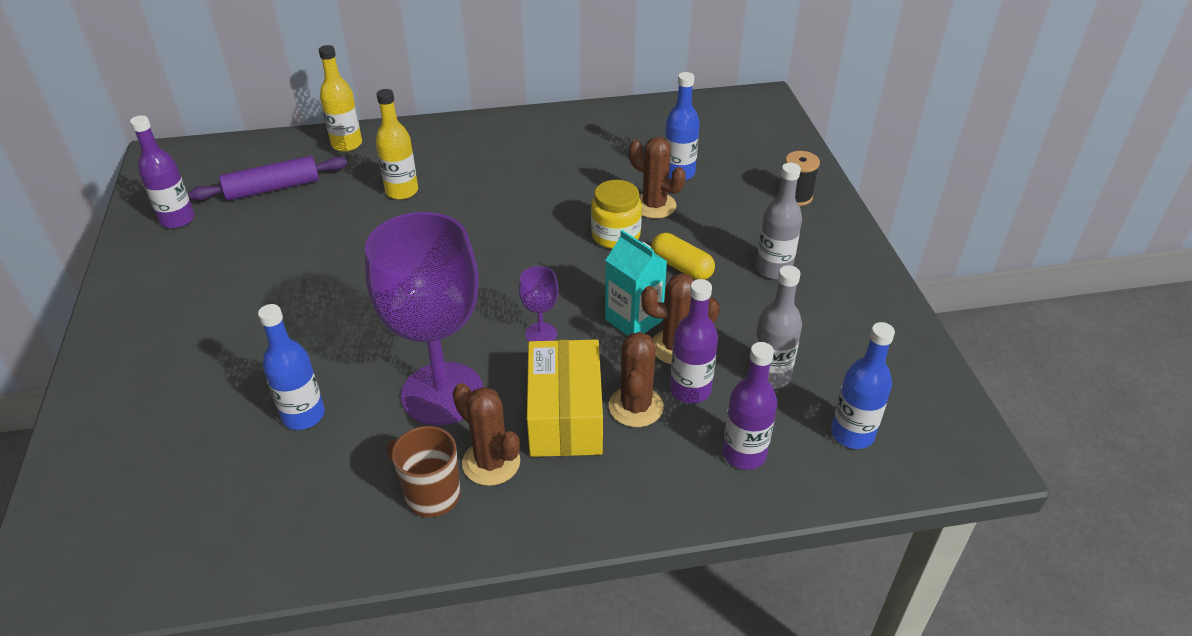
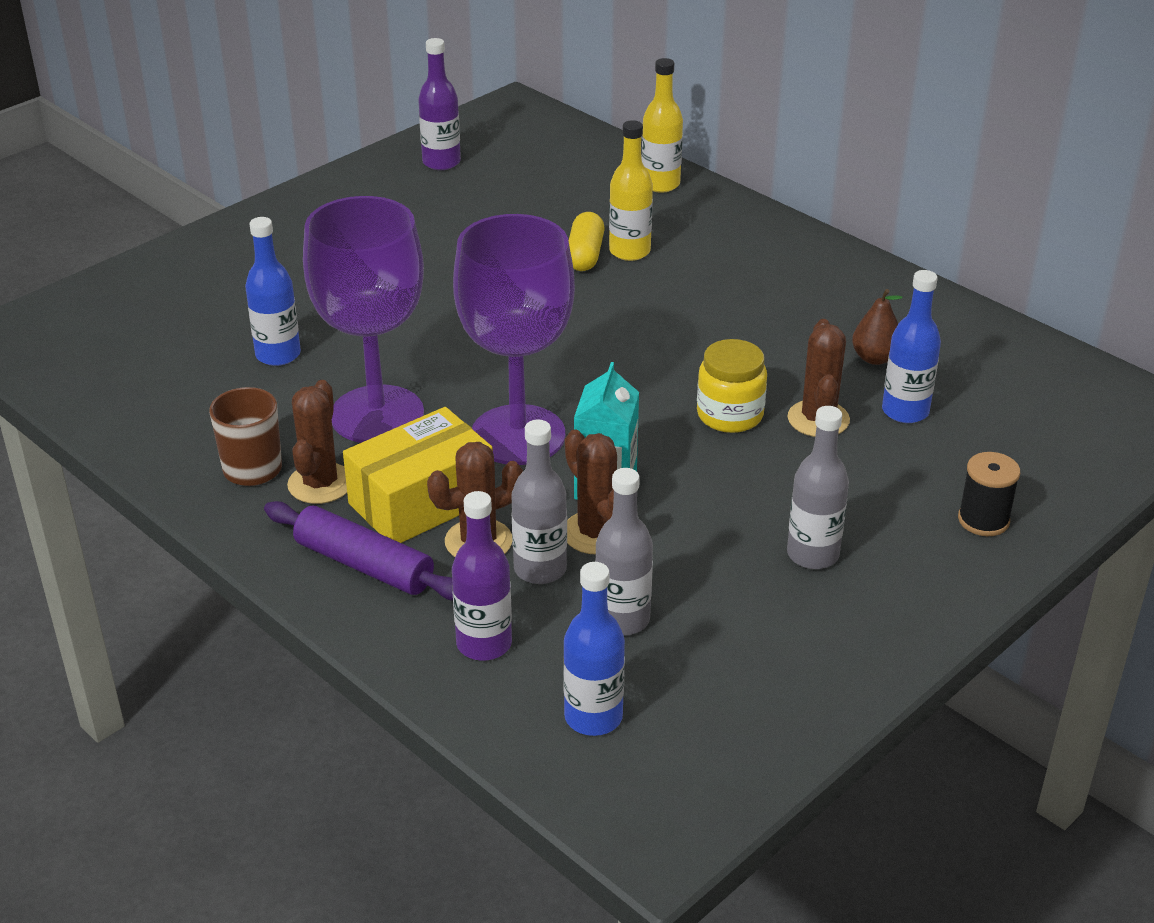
camera: 55 degrees right, 5 degrees down
(272, 188) = (542, 183): purple rolling pin -> purple rolling pin (364, 565)
(541, 334) = (518, 435): purple goblet -> purple goblet, size x2.42
(620, 158) = (875, 358): none -> brown pear
(681, 267) = (732, 483): yellow capsule -> yellow capsule (585, 255)
(690, 390) = (540, 569): purple bottle -> grey bottle

